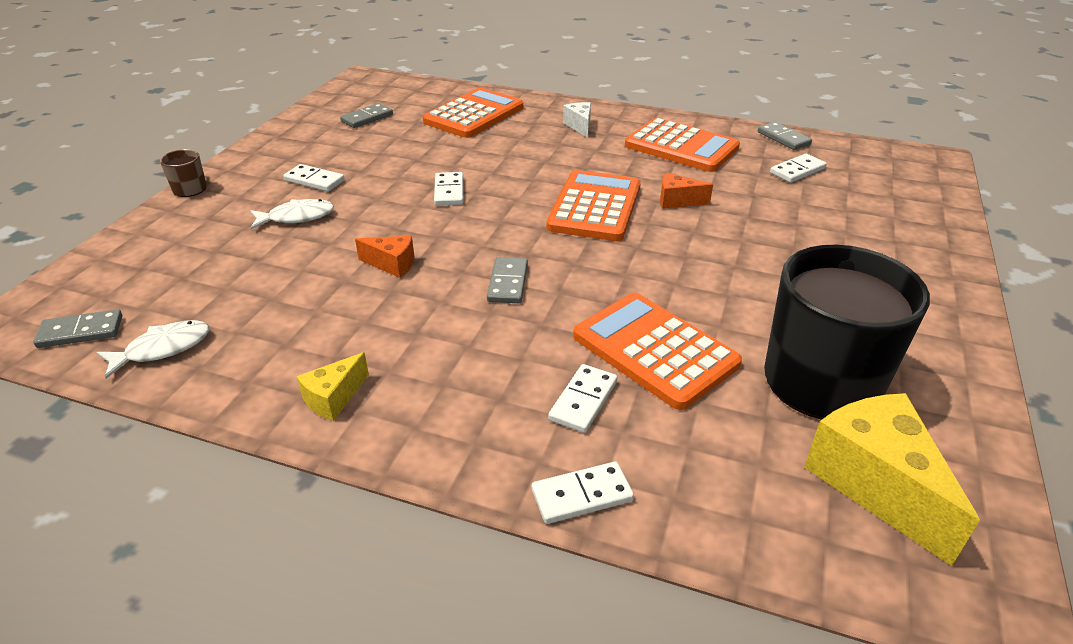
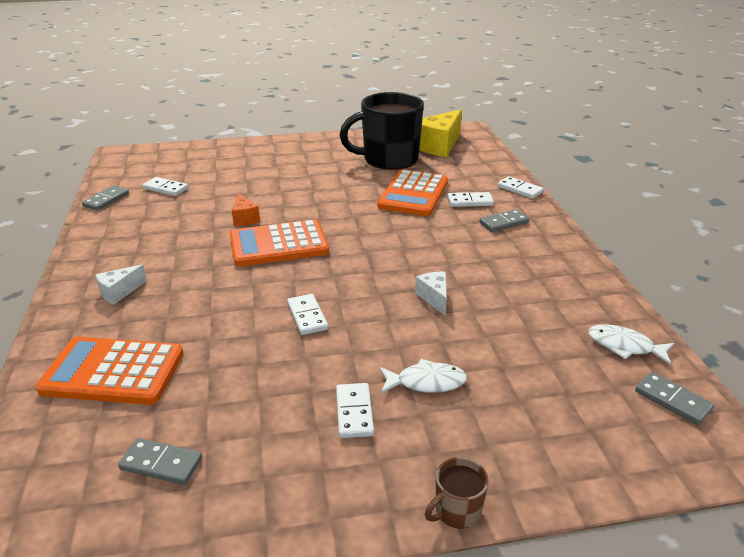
camera: 120 degrees left, 5 degrees down
(297, 217) = (426, 382): white fish -> white fish turned 135 degrees clockwise
(334, 398) = (561, 263): yellow cheese -> none
(392, 264) = (434, 298): orange cheese -> white cheese
(449, 191) = (307, 316): white domino -> white domino turned 75 degrees counterclockwise
(507, 283) = (404, 248): grey domino -> grey domino (503, 223)
(681, 147) = (145, 234): orange calculator -> none

